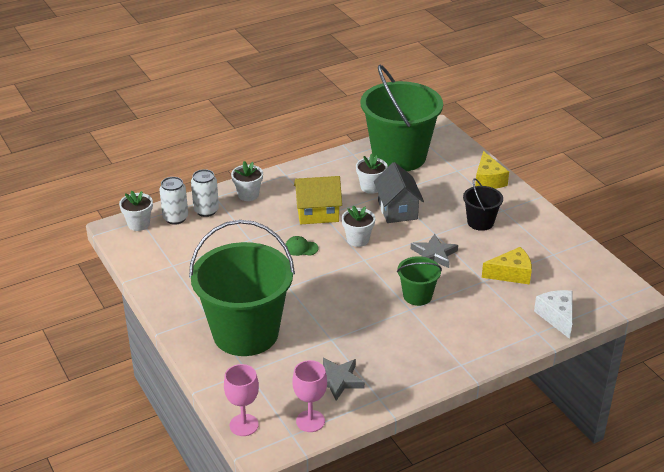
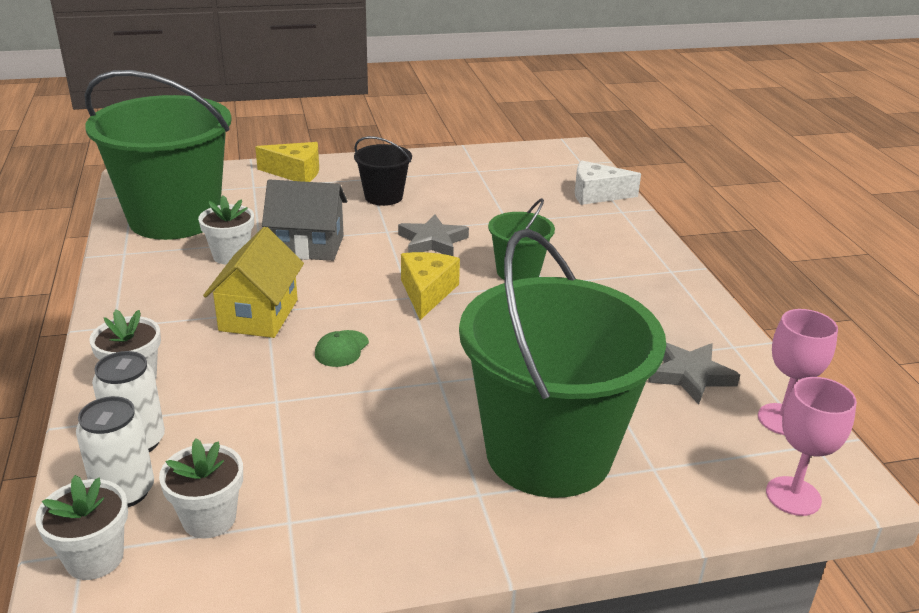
camera: 75 degrees left, 5 degrees down
(358, 239) = (356, 292): white flower pot -> white flower pot (209, 519)
(511, 274) = (503, 201): yellow cheese -> yellow cheese (427, 292)

